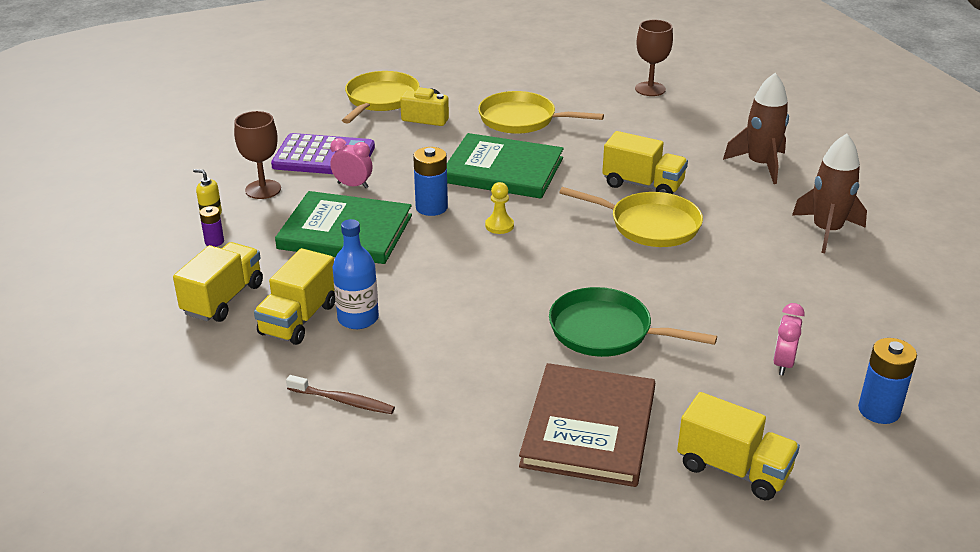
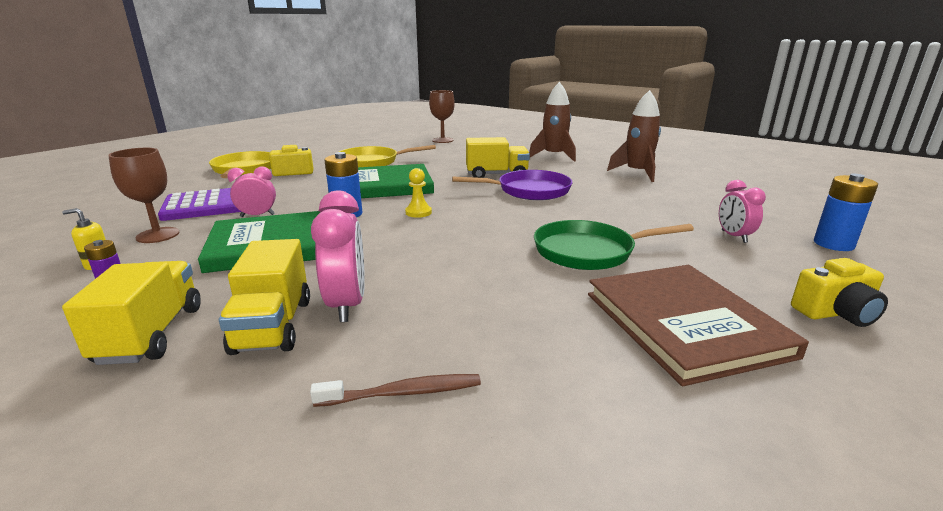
camera: 30 degrees left, 10 degrees down
(358, 318) = (347, 305): blue bottle -> pink clock
(649, 225) = (529, 191): yellow pan -> purple pan
(733, 469) = (835, 313): yellow truck -> yellow camera

